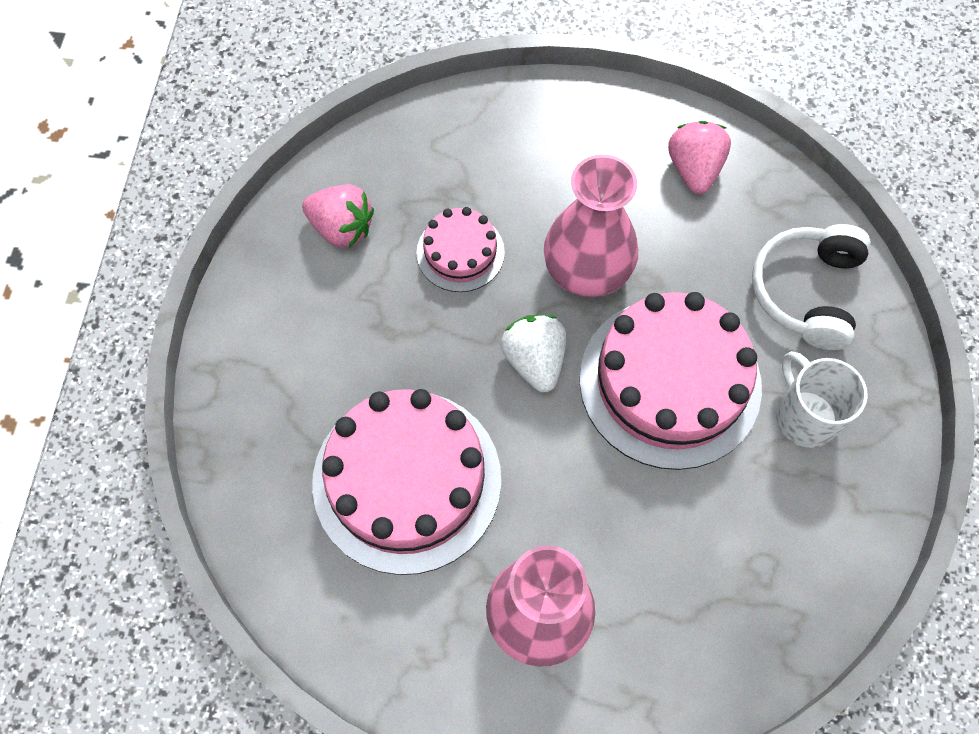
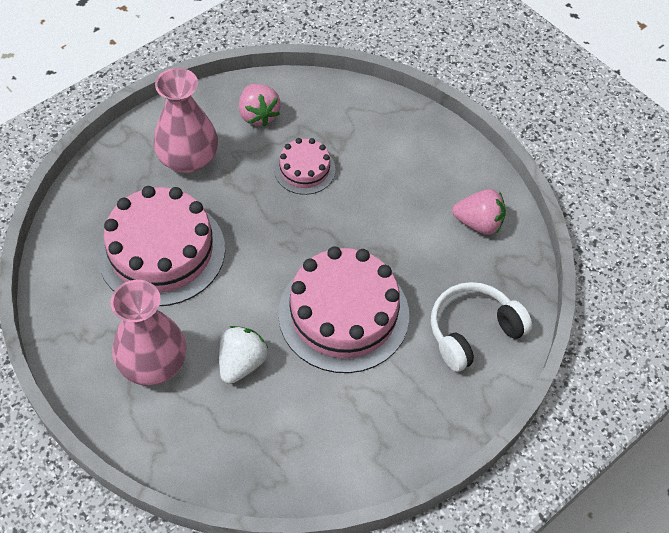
camera: 40 degrees right, 10 degrees down
(534, 361) = (284, 248): white strawberry -> white strawberry (242, 363)
(587, 270) = (361, 227): pink vase -> pink vase (188, 159)
(694, 169) = (478, 223): pink strawberry -> pink strawberry turned 60 degrees clockwise
(805, 417) = (398, 390): white mug -> none

